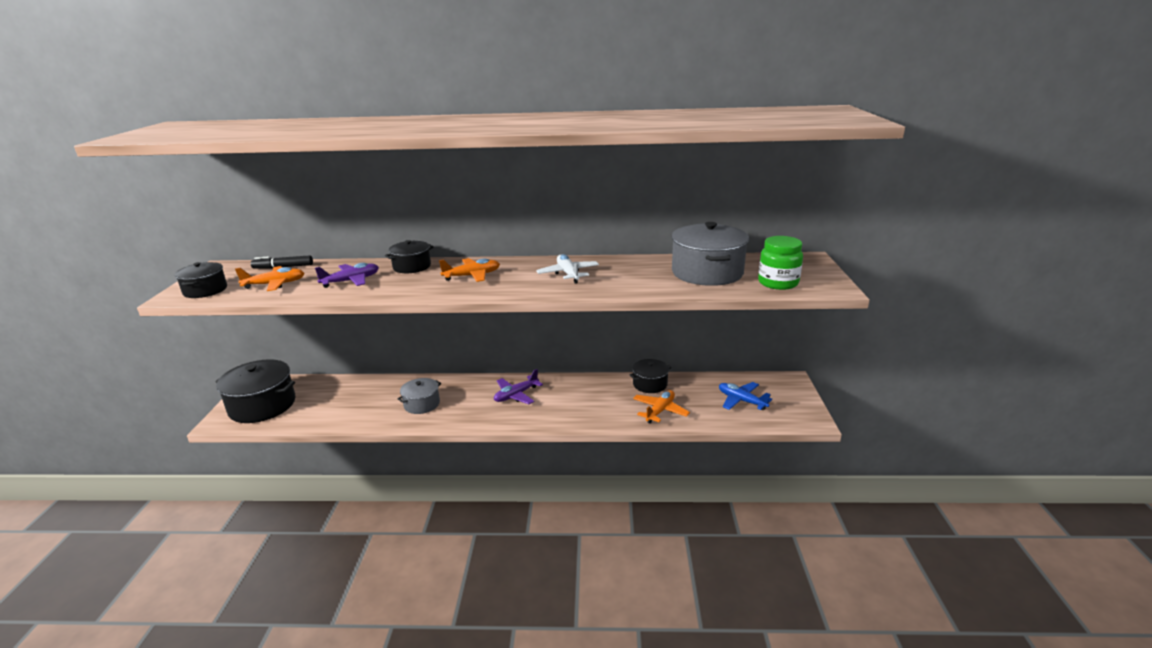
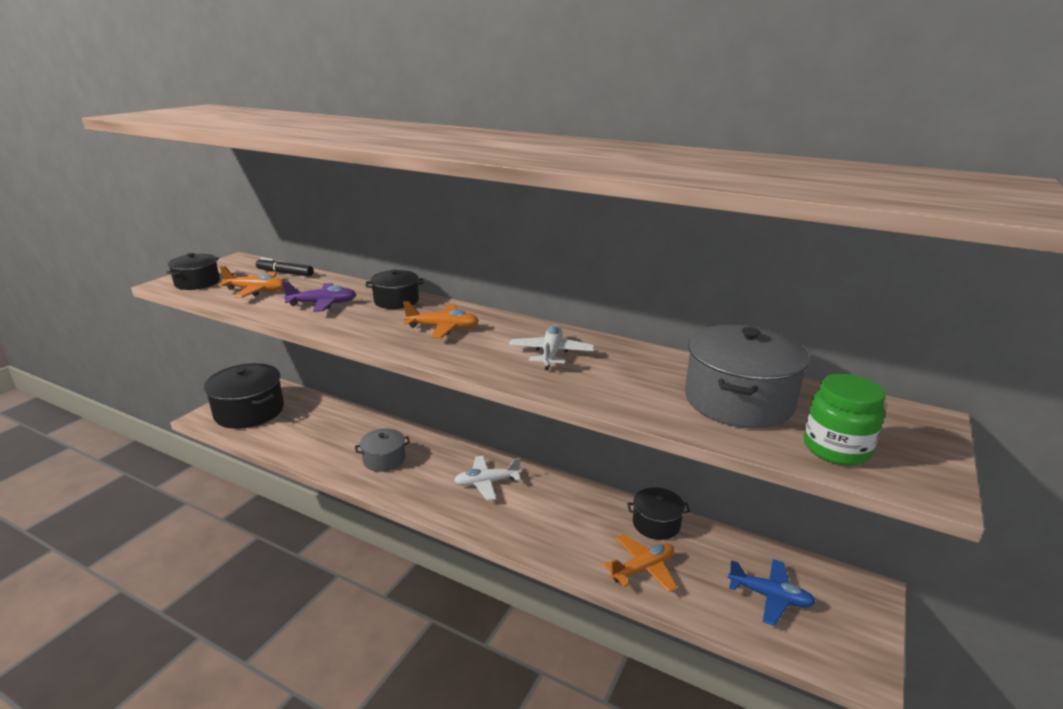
camera: 25 degrees right, 0 degrees up
(516, 395) = (486, 482): purple plane -> white plane
(741, 401) = (770, 596): blue plane -> blue plane turned 135 degrees clockwise

